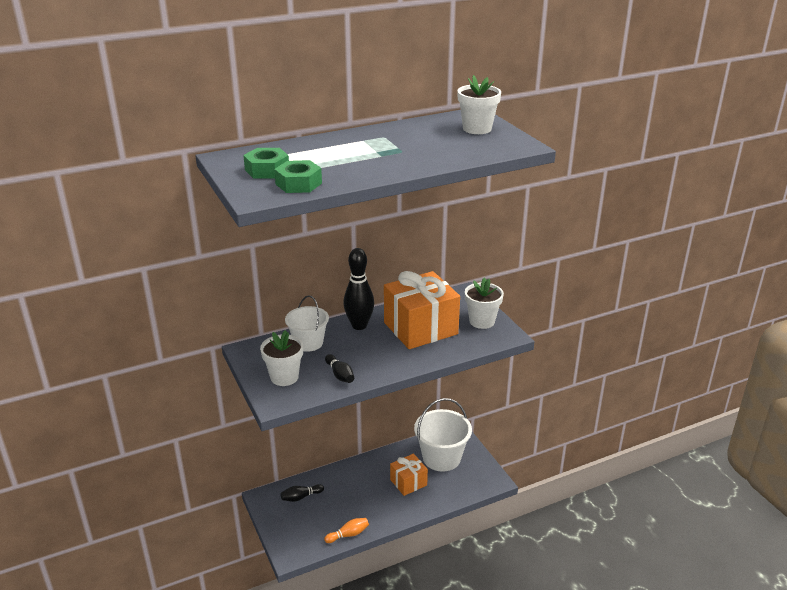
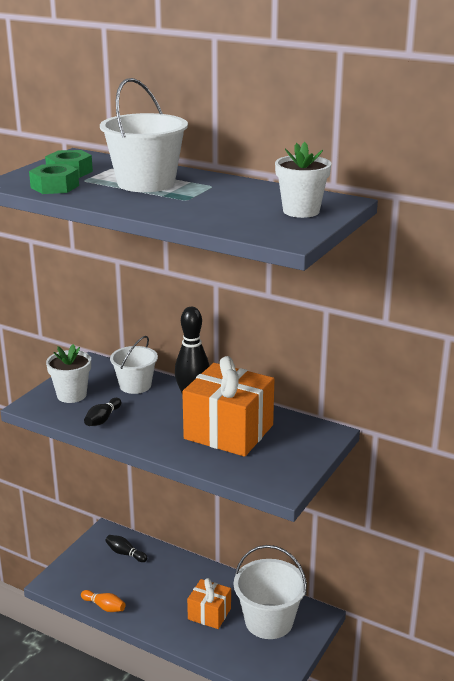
camera: 55 degrees right, 5 degrees down
(343, 153) = (146, 183): none -> white bucket
(482, 321) = (287, 463): white flower pot -> none

